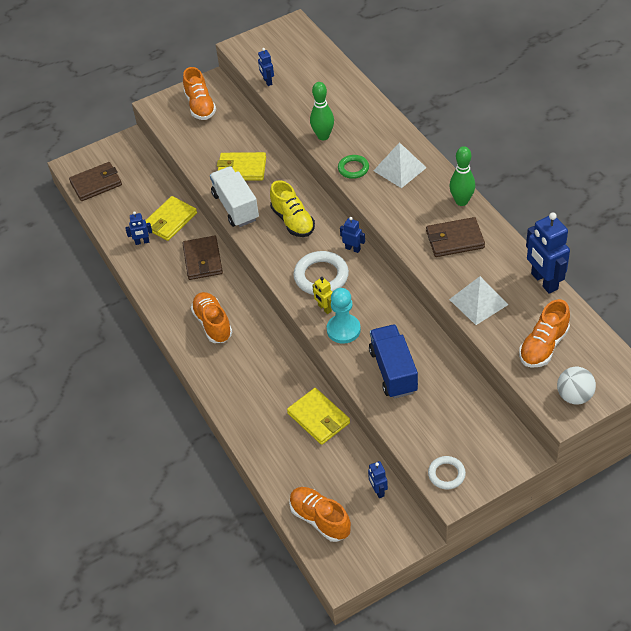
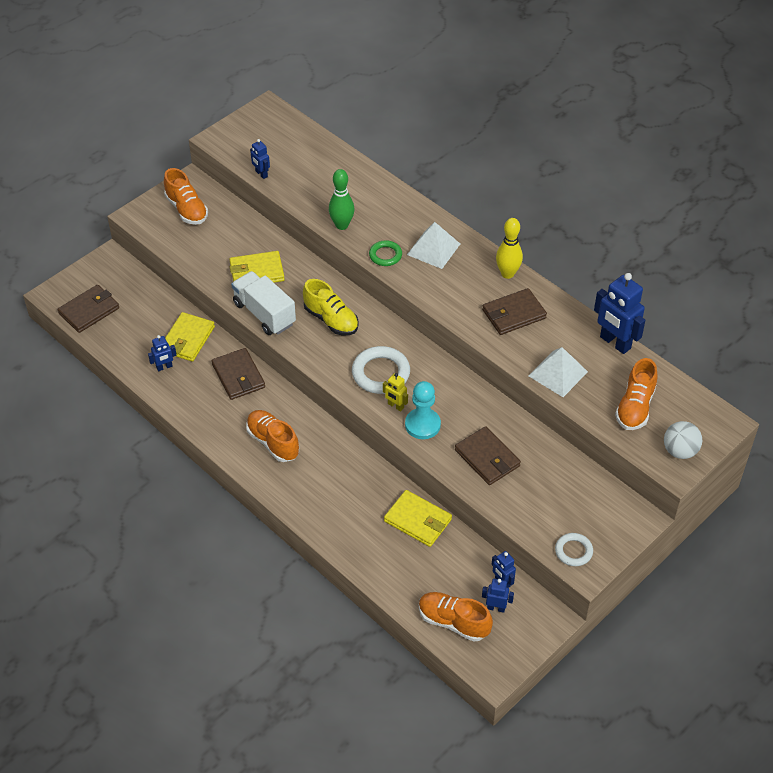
camera: 20 degrees left, 0 degrees up
(353, 249) = (404, 339): blue robot -> blue robot (496, 608)
(393, 371) = (487, 458): blue truck -> brown wallet
(461, 201) = (507, 274): green bowling pin -> yellow bowling pin

